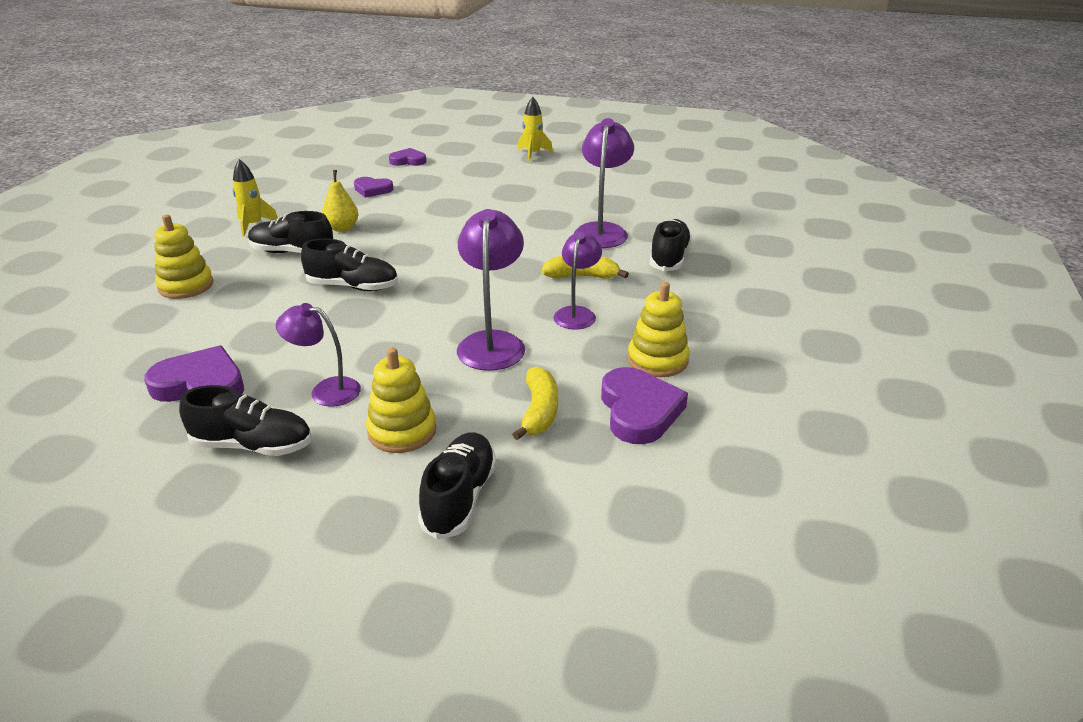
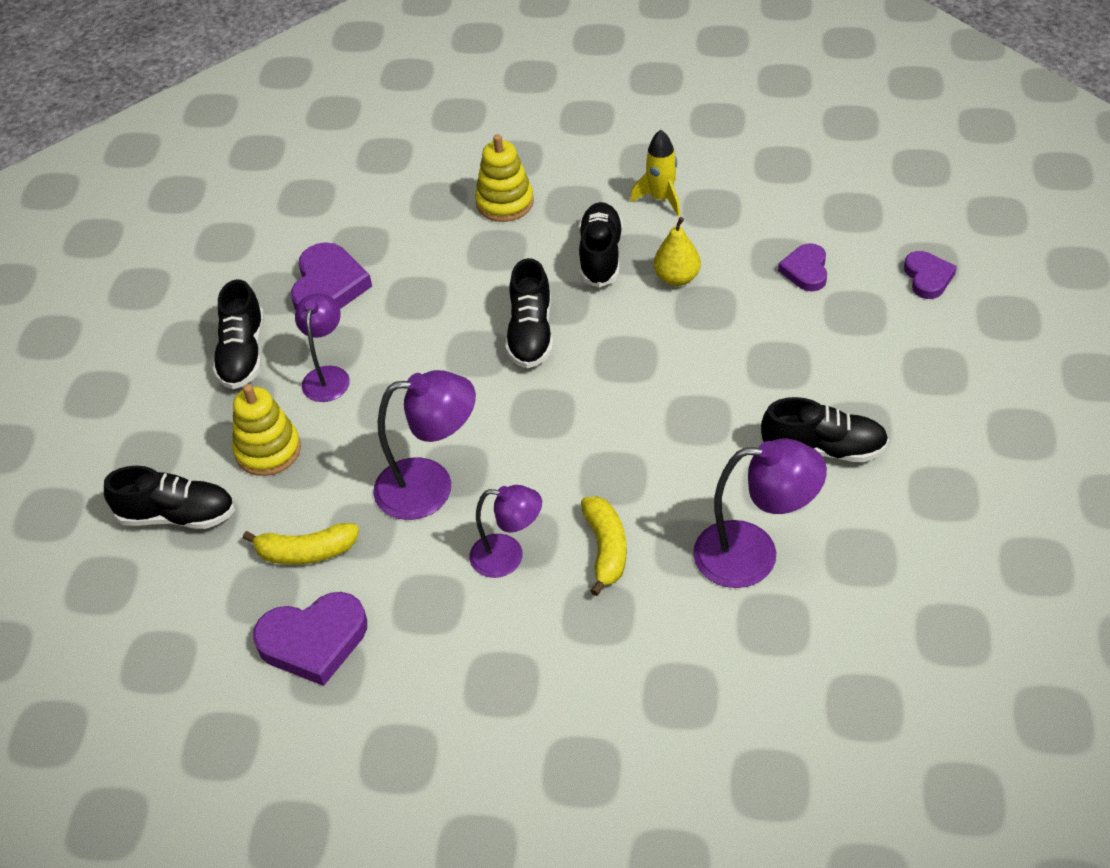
camera: 85 degrees right, 15 degrees up
(533, 154) = (1026, 420): yellow rocket -> none
(657, 360) = (414, 651): yellow stacking toy -> none
(669, 258) = (686, 646): black shoe -> black shoe (823, 449)

